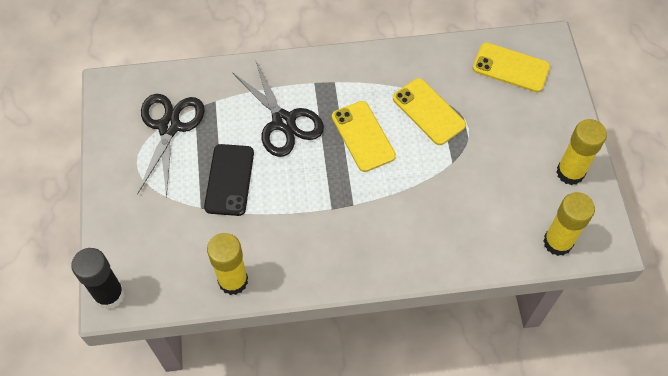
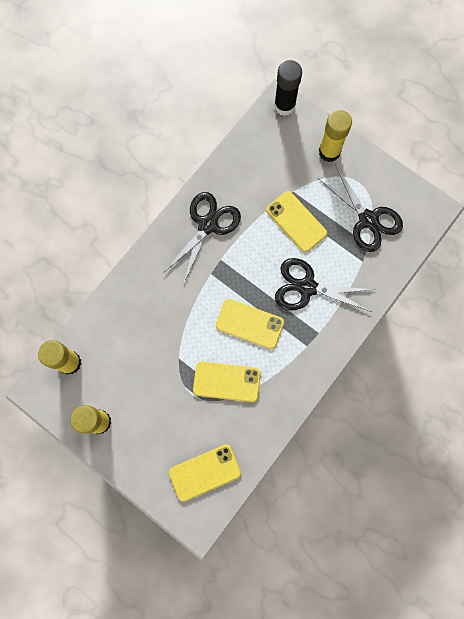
camera: 135 degrees right, 15 degrees up
(229, 180) = (296, 221): black phone -> yellow phone
(233, 281) = (230, 170): yellow glue stick -> yellow glue stick (329, 152)
(310, 249) = (208, 225): none -> black scissors

